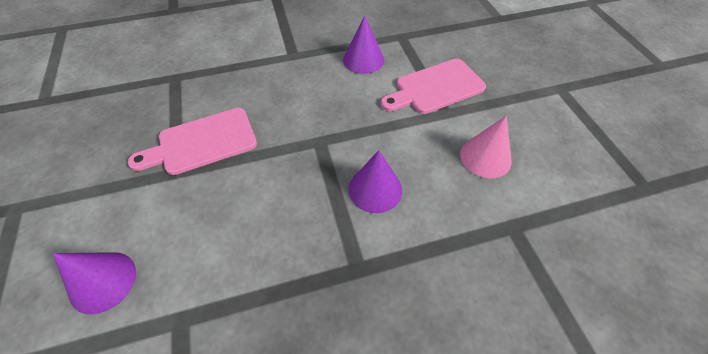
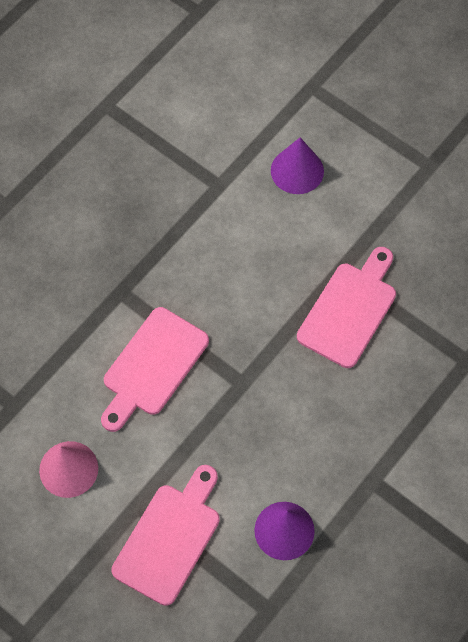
camera: 145 degrees right, 10 degrees up
(375, 189) = (152, 366): purple cone -> pink cutting board

